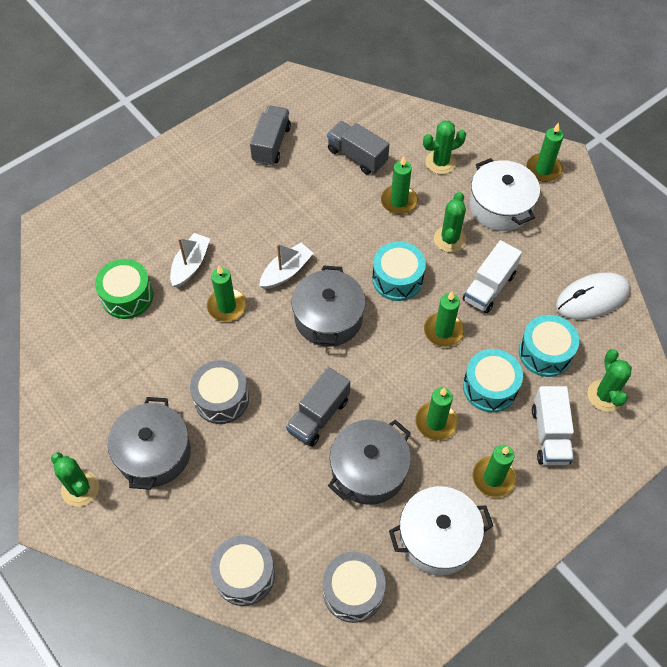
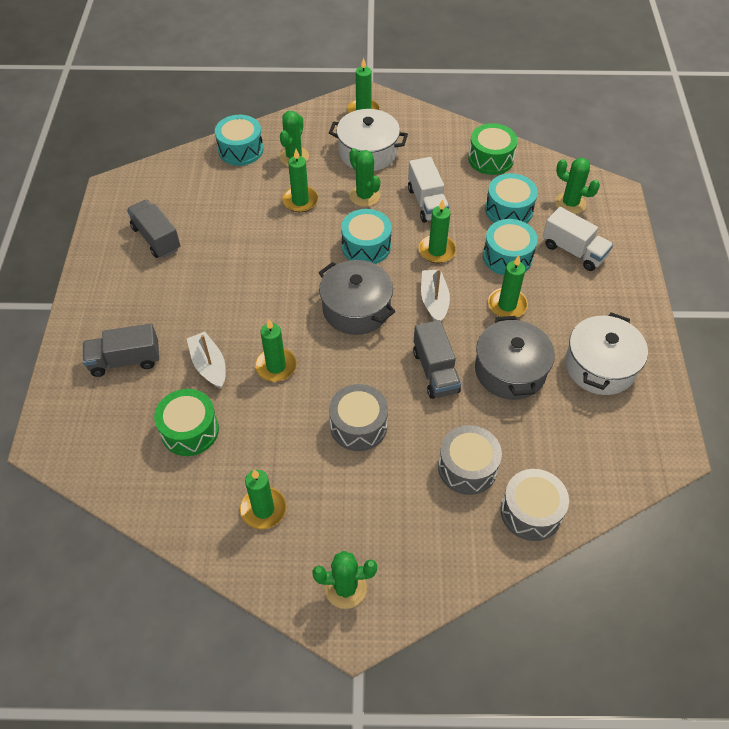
camera: 50 degrees left, 5 degrees down
(154, 453) = (363, 507): grey pot -> none
(286, 271) = (286, 307): white boat -> white boat (434, 301)
(353, 591) = (602, 447): grey drum -> grey drum (467, 467)
(357, 156) = (232, 197): grey truck -> grey truck (125, 360)
(410, 124) = (241, 150): none -> turquoise drum
(493, 477) = (580, 303): green candle -> green candle (263, 509)
(592, 298) = (490, 159): white mouse -> green drum

